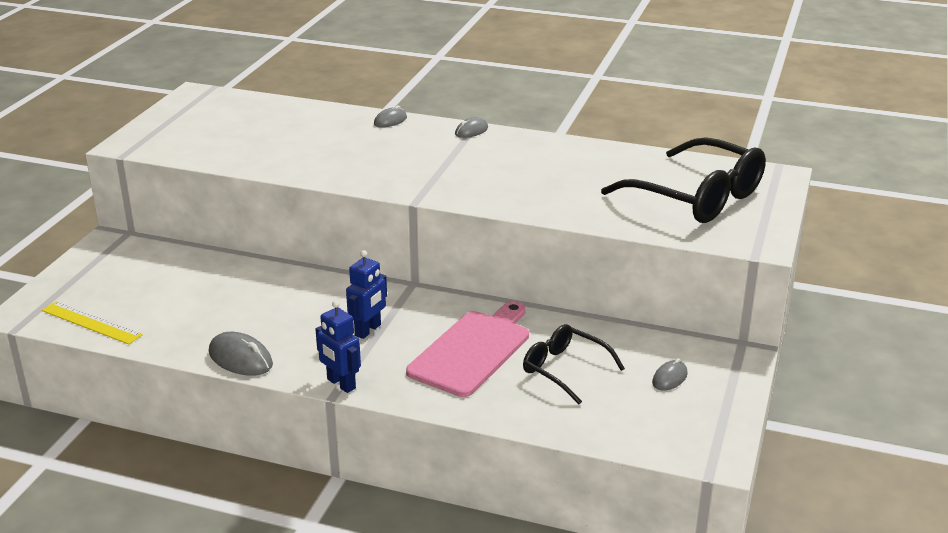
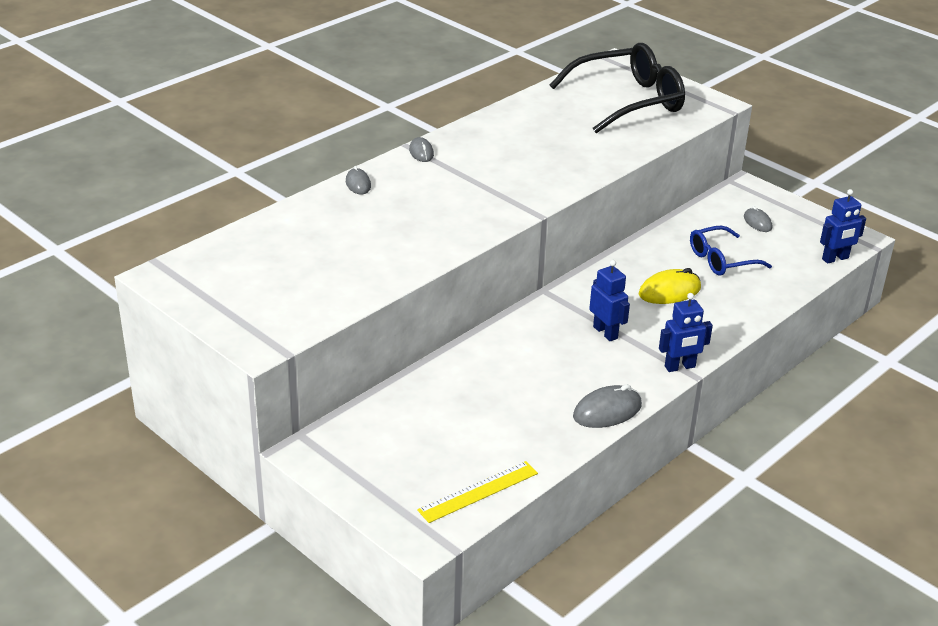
camera: 65 degrees left, 5 degrees up
(472, 350) = (669, 291): pink cutting board -> yellow mouse
(564, 369) = (721, 260): black glasses -> blue glasses
(648, 448) = (835, 259): none -> blue robot

